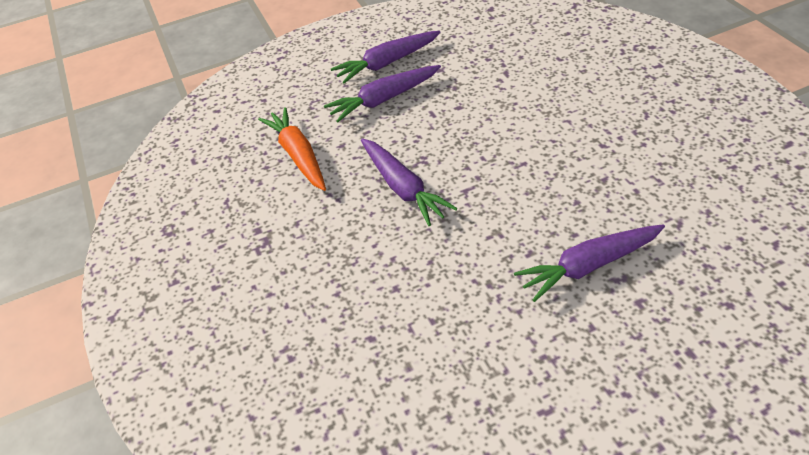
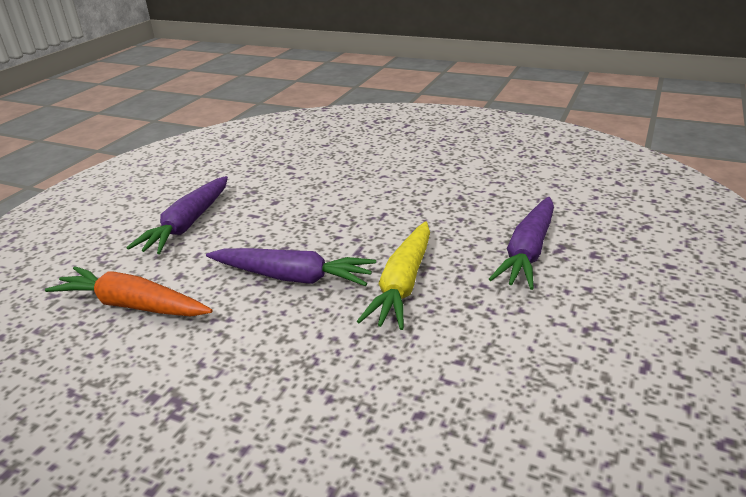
camera: 45 degrees left, 15 degrees down
(387, 63) = (159, 199): purple carrot -> none
(465, 238) = (403, 284): none -> yellow carrot

